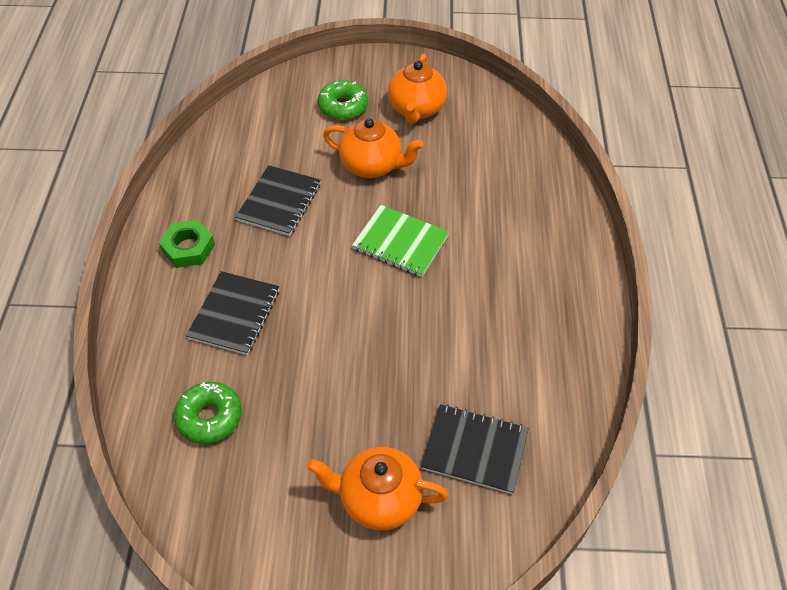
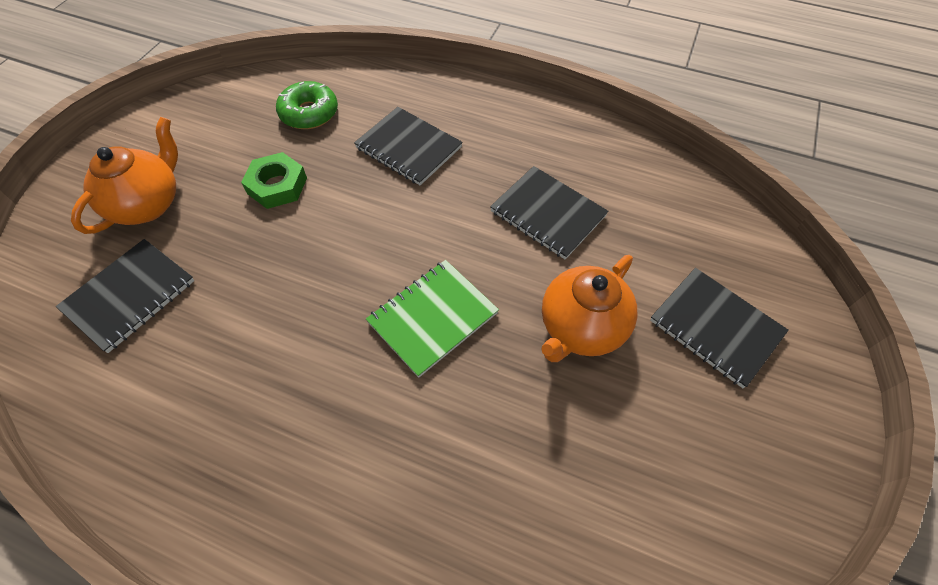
camera: 110 degrees right, 5 degrees up
(188, 248) = (510, 129): green nut -> green nut (277, 185)
(343, 106) = (715, 327): green donut -> black notebook
(416, 110) = (692, 430): orange teapot -> none

